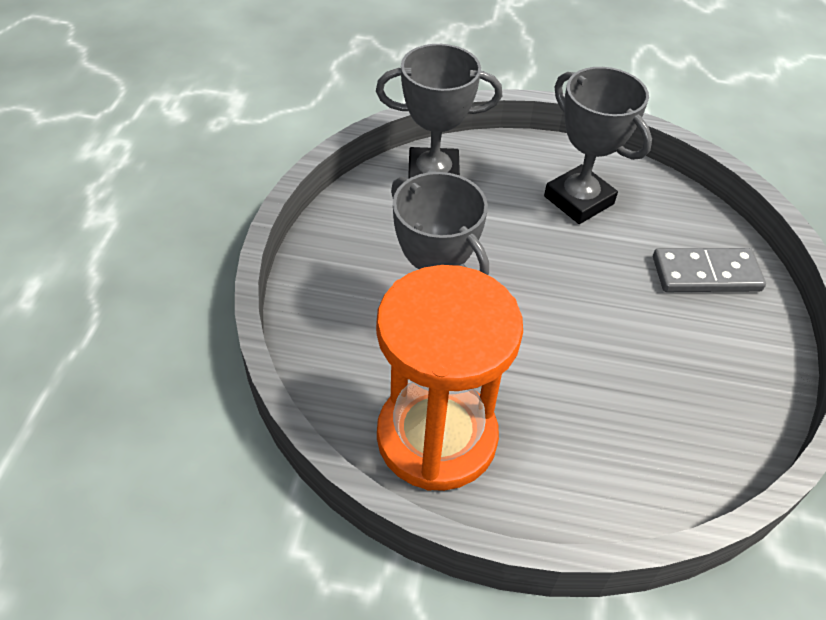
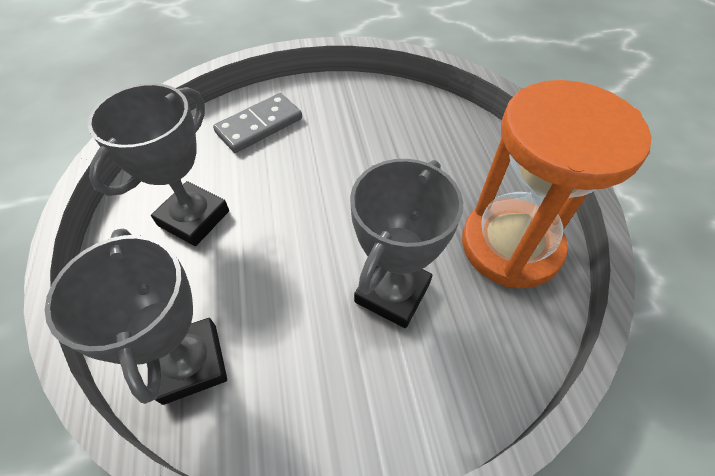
camera: 110 degrees left, 5 degrees up
(706, 274) = (259, 126): grey domino -> grey domino turned 75 degrees clockwise

